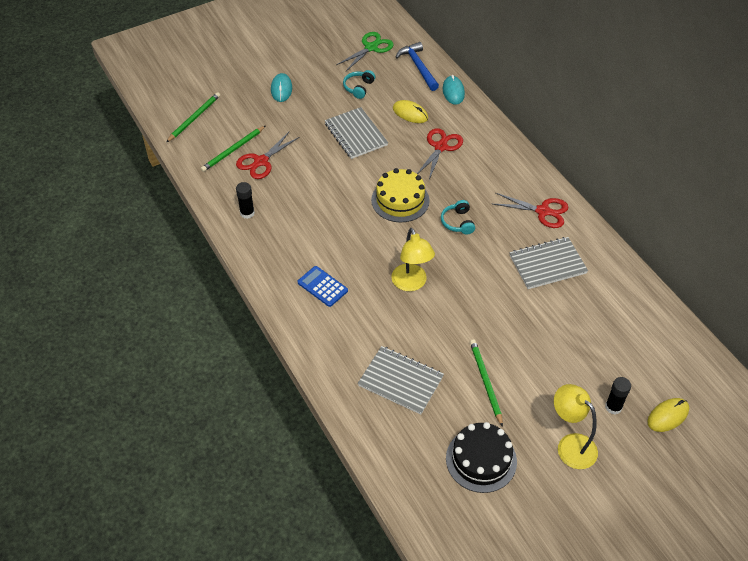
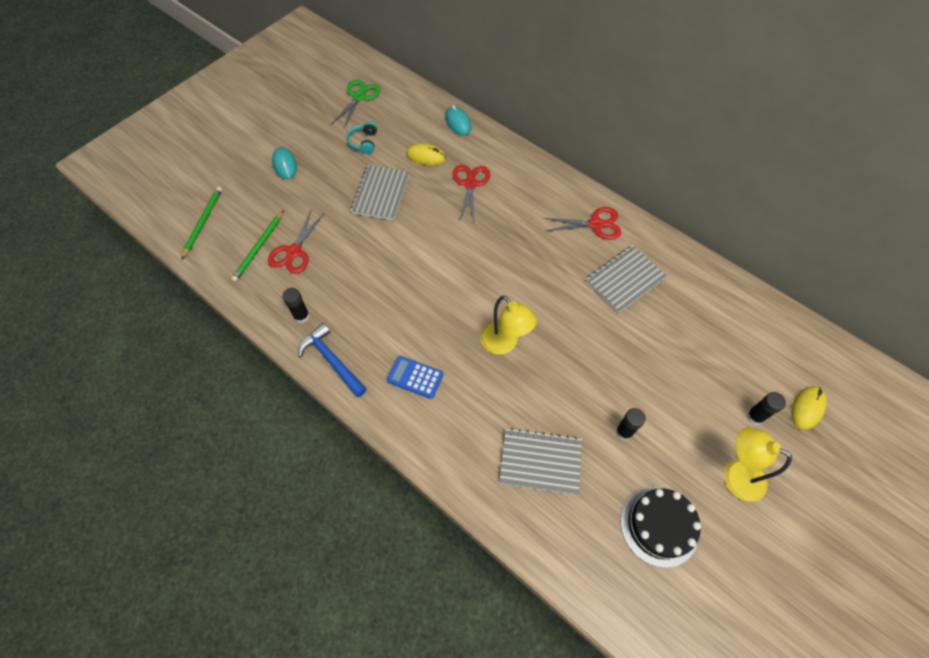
camera: 20 degrees left, 10 degrees up
(356, 134) = (381, 193): grey notebook -> grey notebook turned 60 degrees clockwise
(400, 200) = (454, 253): yellow cake -> none
(418, 67) = (413, 105): blue hammer -> blue hammer (332, 360)
(458, 222) = (521, 260): turquoise headphones -> none
(485, 382) = (624, 432): green pencil -> black glue stick

